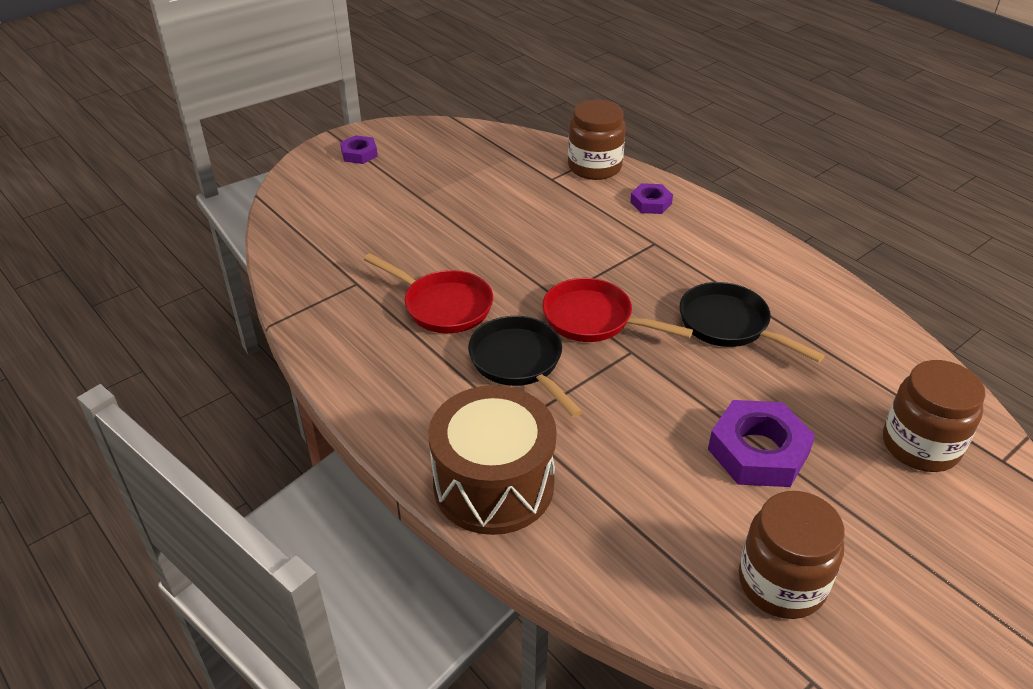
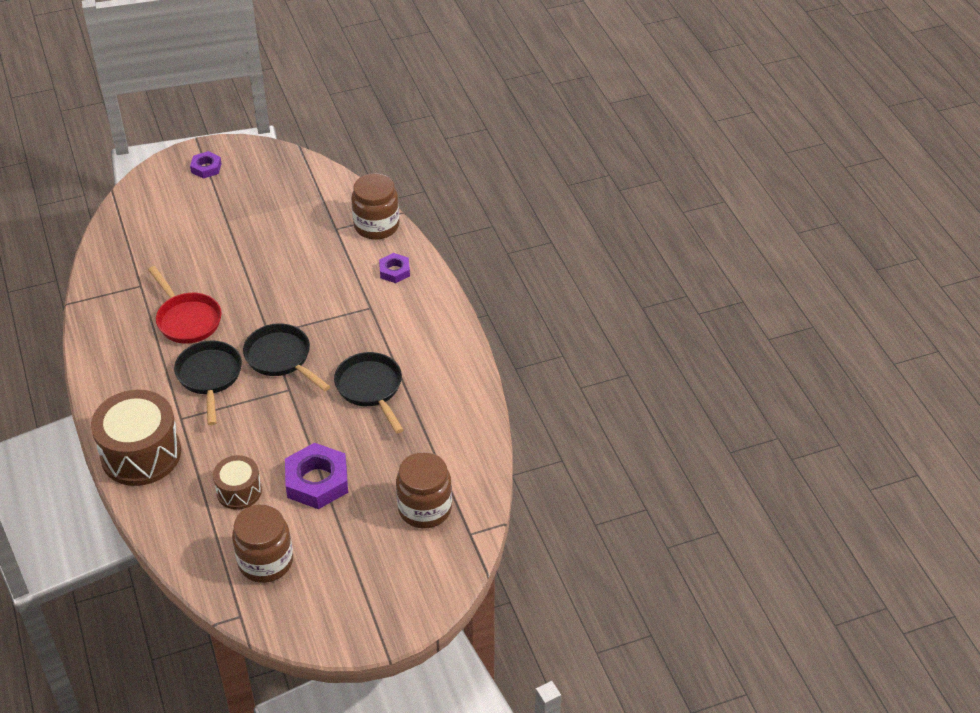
camera: 20 degrees right, 5 degrees up
(593, 319) = (281, 358): red pan -> black pan
(667, 495) = (239, 491): none -> brown drum

